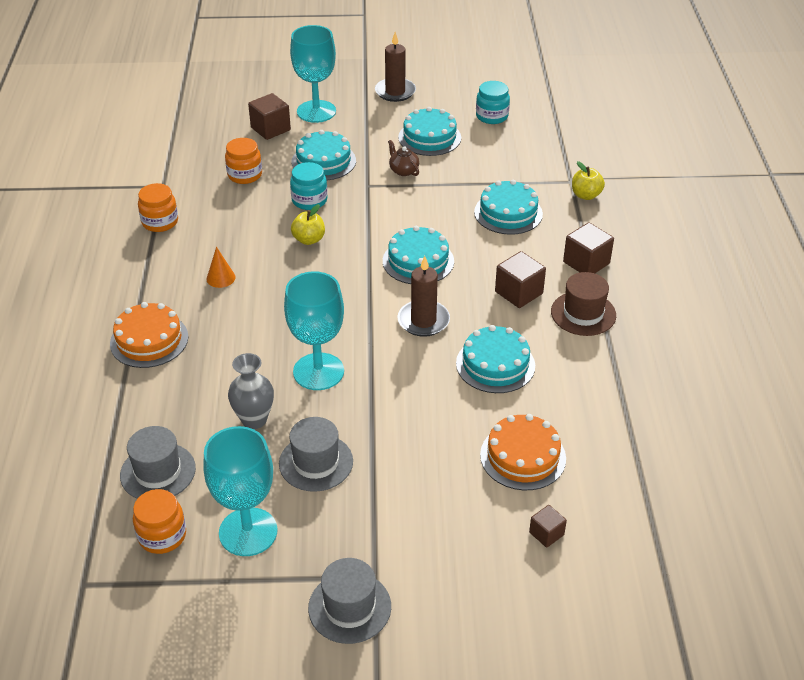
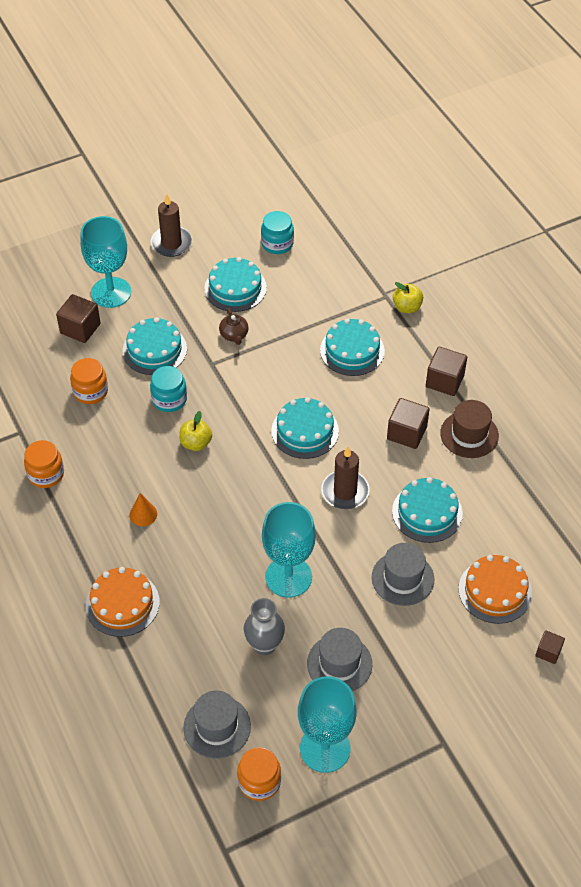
camera: 25 degrees left, 10 degrees up
(349, 607) = (441, 777): grey hat -> grey hat (402, 578)
(403, 171) = (234, 335): brown teapot -> brown teapot turned 135 degrees counterclockwise

